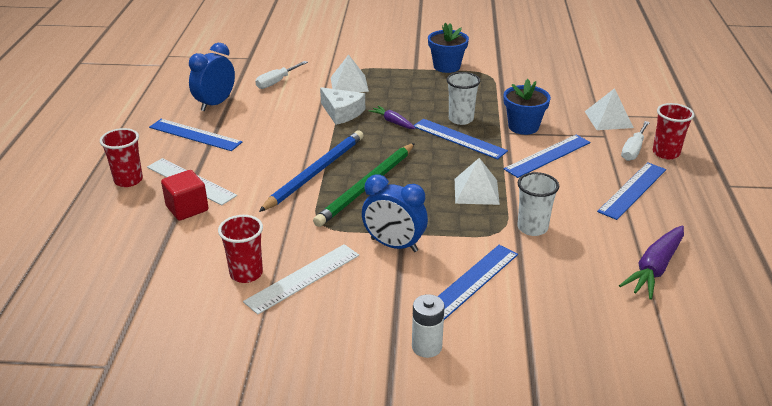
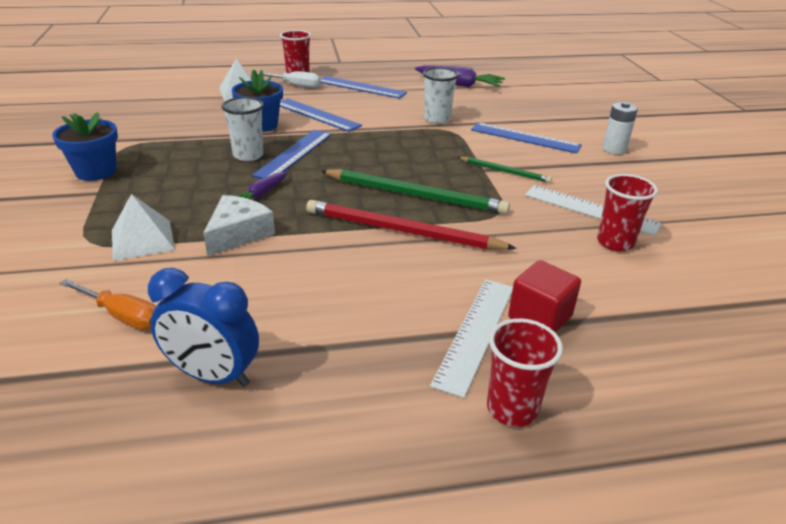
camera: 105 degrees left, 0 degrees up
(195, 135) = (337, 369): blue ruler -> none
(277, 82) = (122, 316): white screwdriver -> orange screwdriver
(315, 172) = (402, 231): blue pencil -> red pencil
(394, 245) = (505, 171): blue clock -> green pencil
(476, 191) = (394, 141): white pyramid -> none

